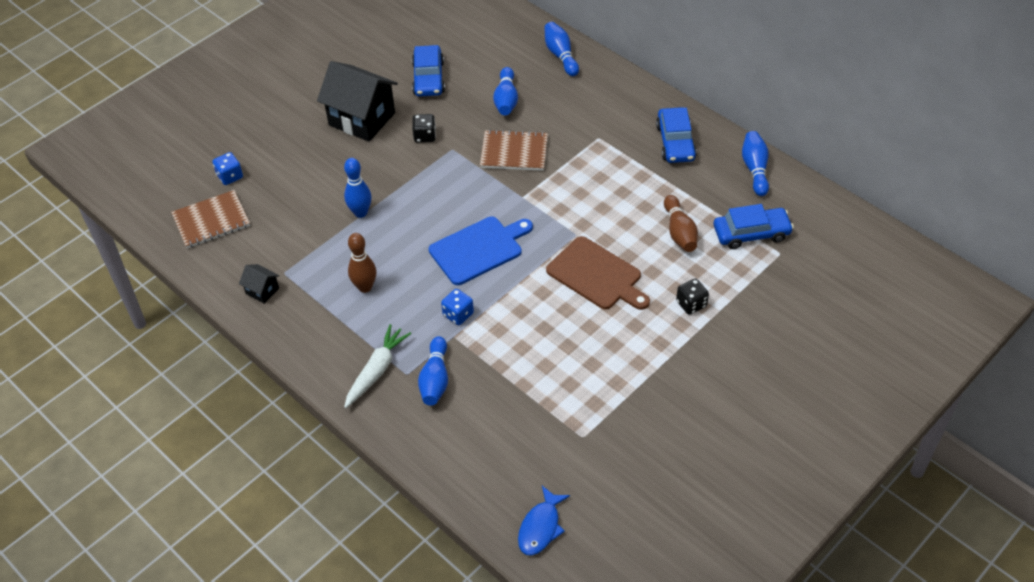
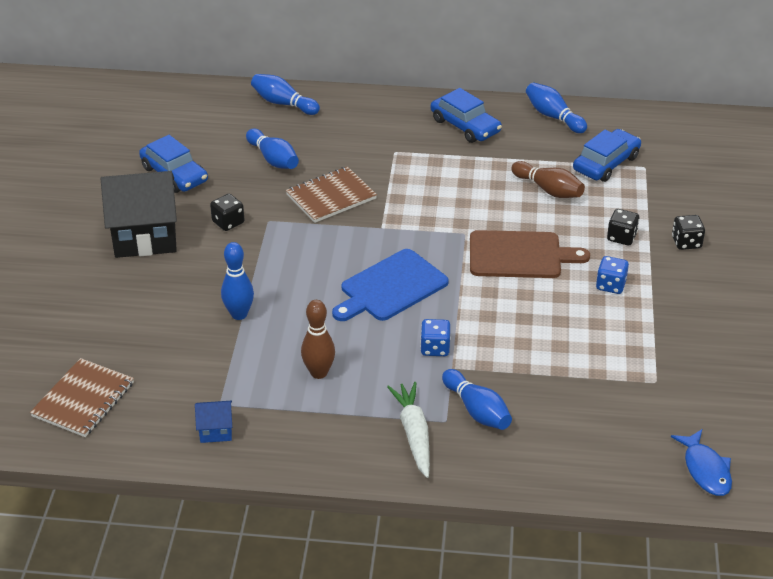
camera: 40 degrees left, 10 degrees down
(230, 176) = (57, 351): blue dice -> blue dice (610, 285)
(262, 291) = (215, 431): black house -> blue house
(478, 249) = (391, 287): blue cutting board -> blue cutting board turned 150 degrees counterclockwise
(738, 338) = (686, 242): none -> black dice

